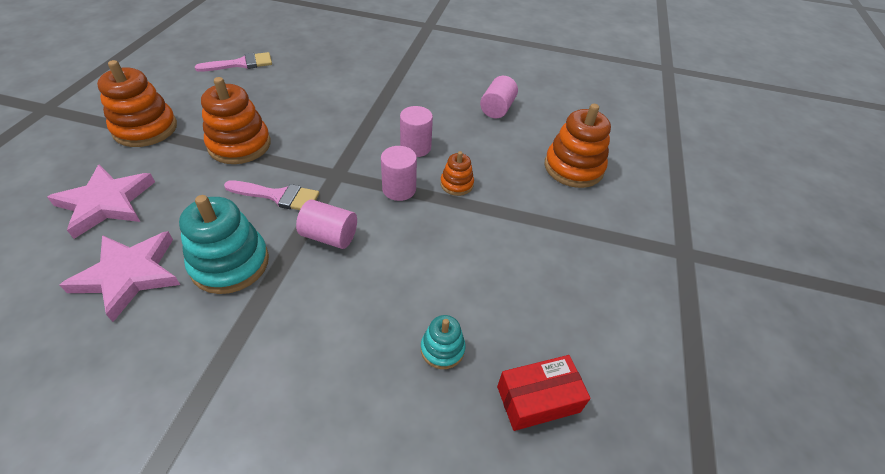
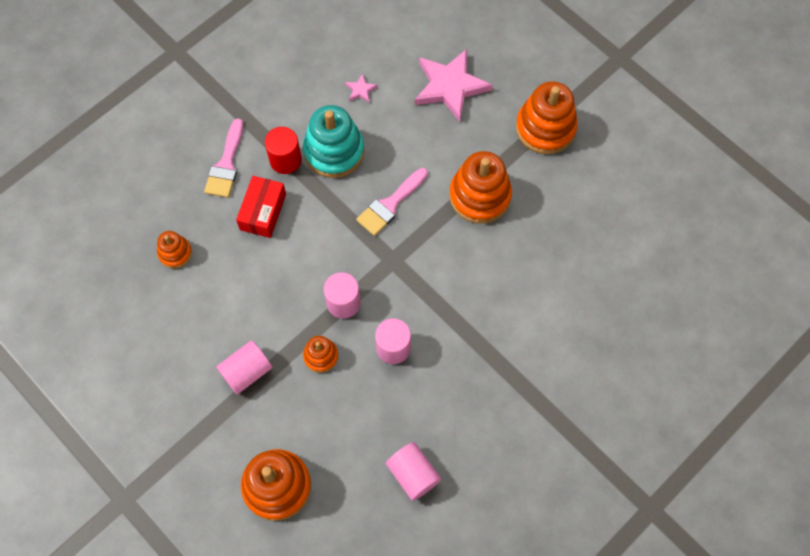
camera: 125 degrees right, 20 degrees up
(129, 275) = (360, 90): pink star -> pink star, size x0.41
(241, 64) = (637, 238): pink brush -> pink brush (226, 164)
(261, 302) = (285, 160): none -> red cylinder
(329, 236) = (321, 225): pink cylinder -> pink cylinder (246, 372)
(442, 349) = (175, 253): turquoise stacking toy -> orange stacking toy
(538, 399) = (103, 289): red box -> red box (263, 212)

